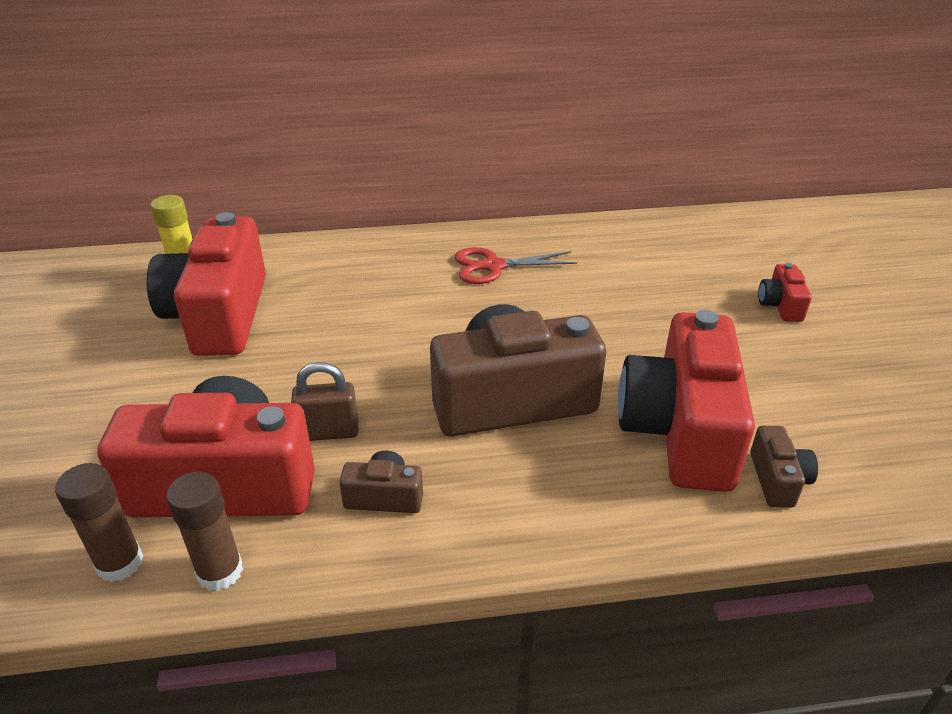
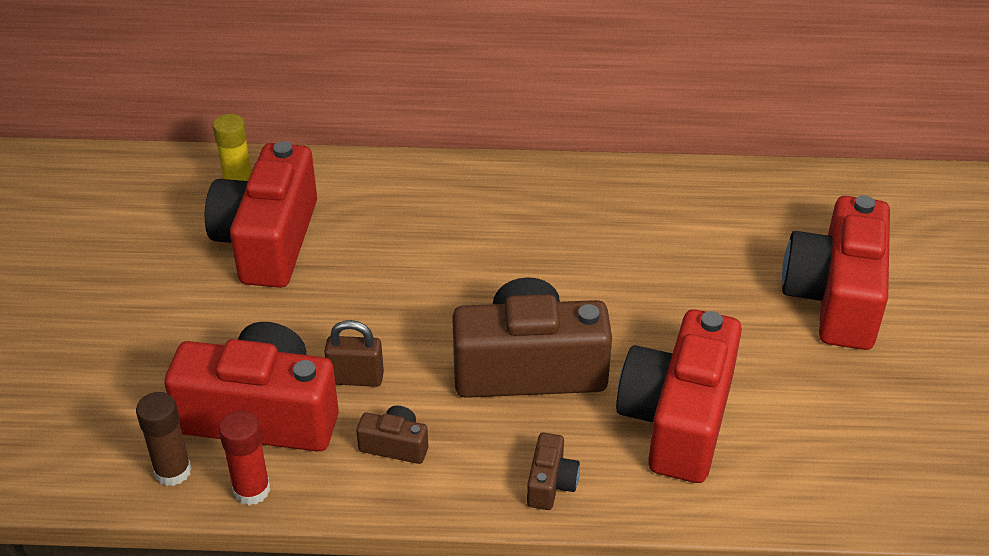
camera: 10 degrees right, 5 degrees up
(220, 572) = (251, 490): brown glue stick -> red glue stick
(493, 266) = (549, 214): red scissors -> none
(778, 480) = (749, 479): brown camera -> brown camera (551, 483)
(780, 305) = (835, 297): red camera -> red camera, size x2.34

